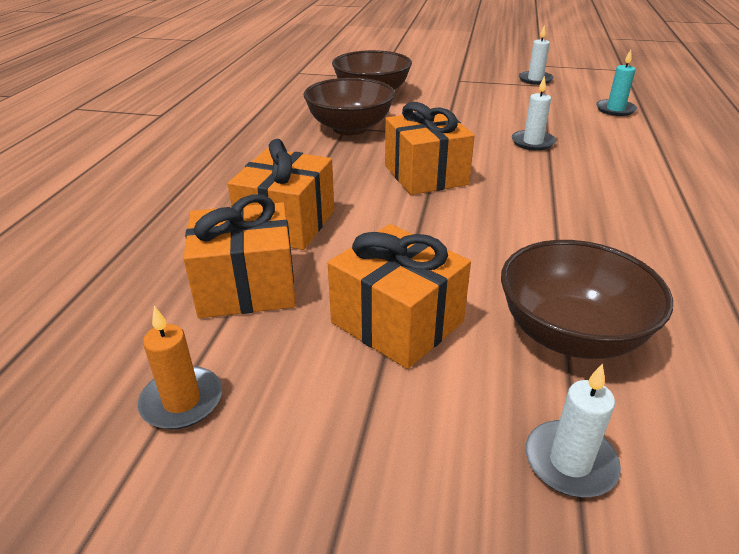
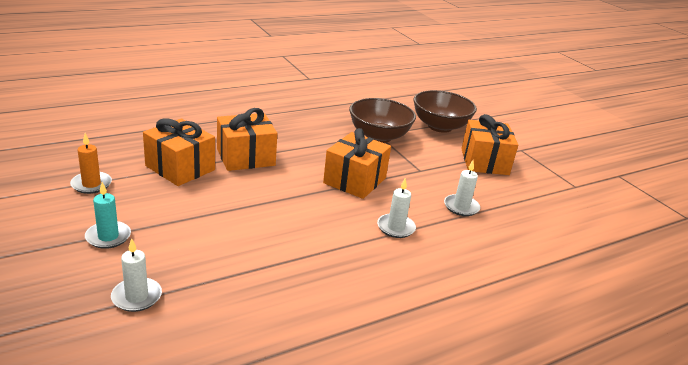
camera: 45 degrees right, 5 degrees down
(397, 322) = (195, 218): orange gift -> orange gift (484, 162)
(535, 79) = (581, 180): white candle -> white candle (396, 228)
(571, 334) = (239, 275): brown bowl -> none
(615, 109) = (583, 230): turquoise candle -> turquoise candle (108, 237)

